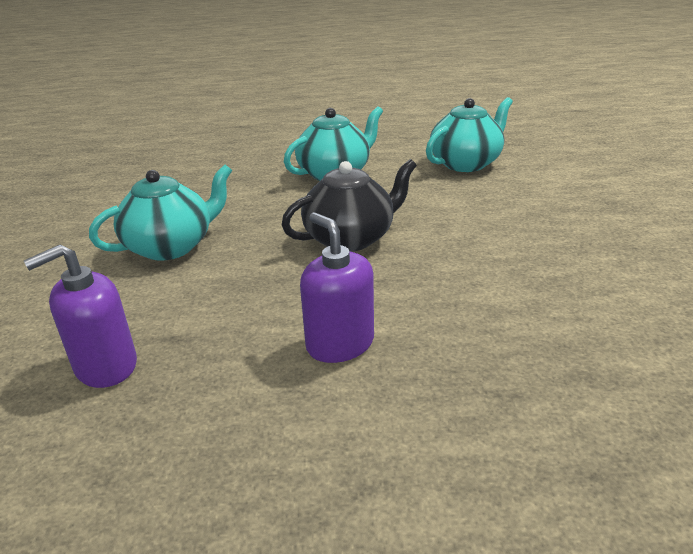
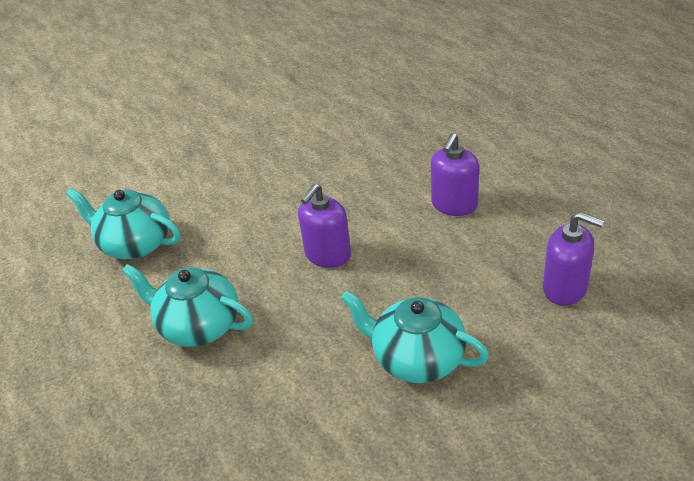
camera: 115 degrees left, 10 degrees up
(350, 238) = (327, 255): black teapot -> purple soap dispenser

